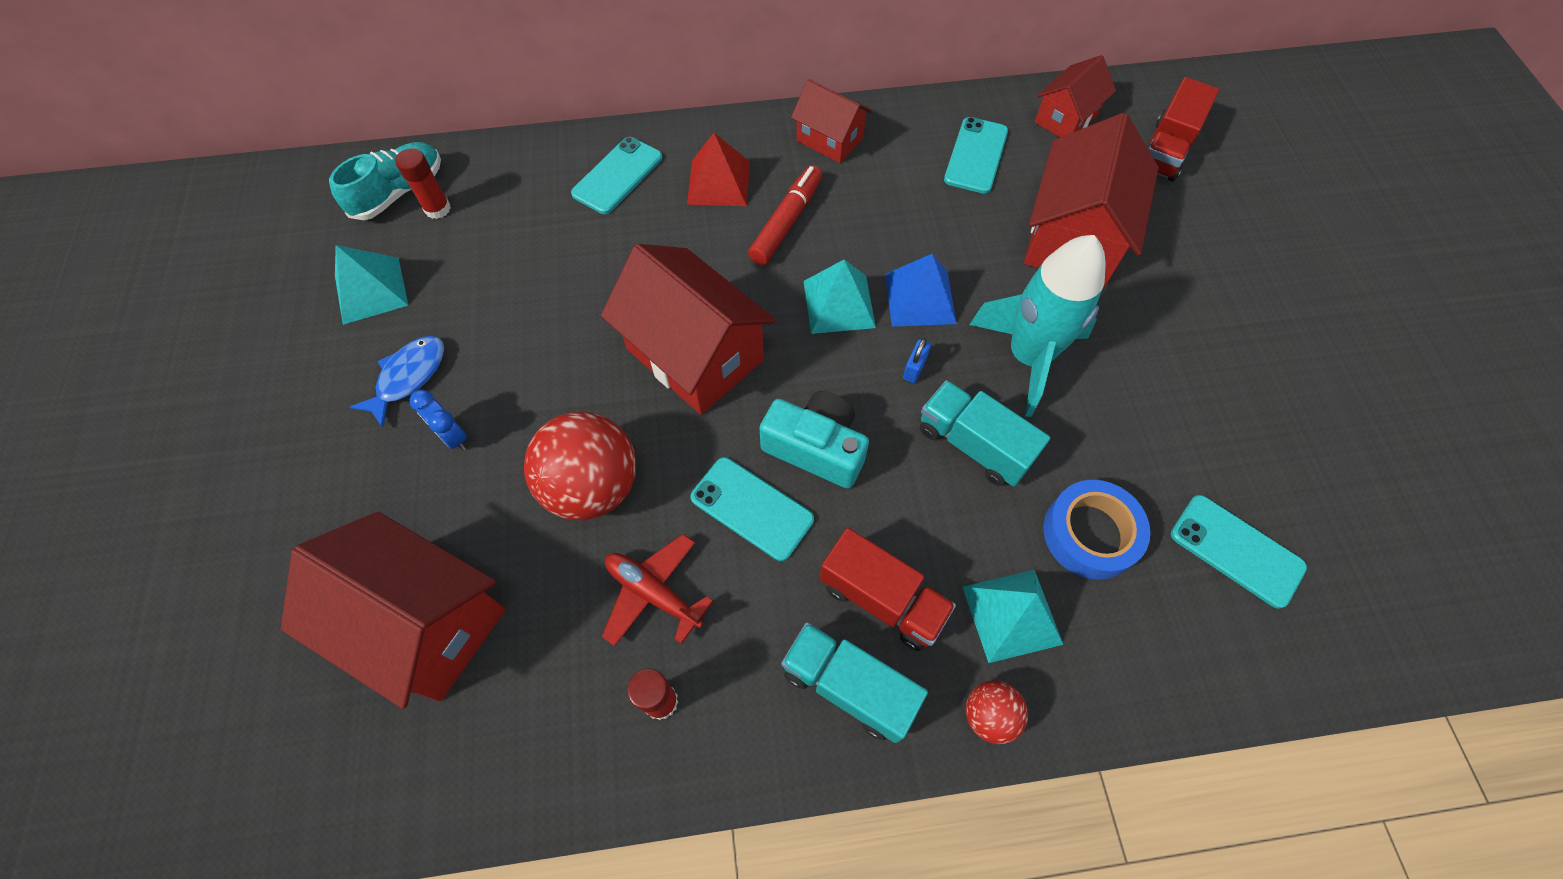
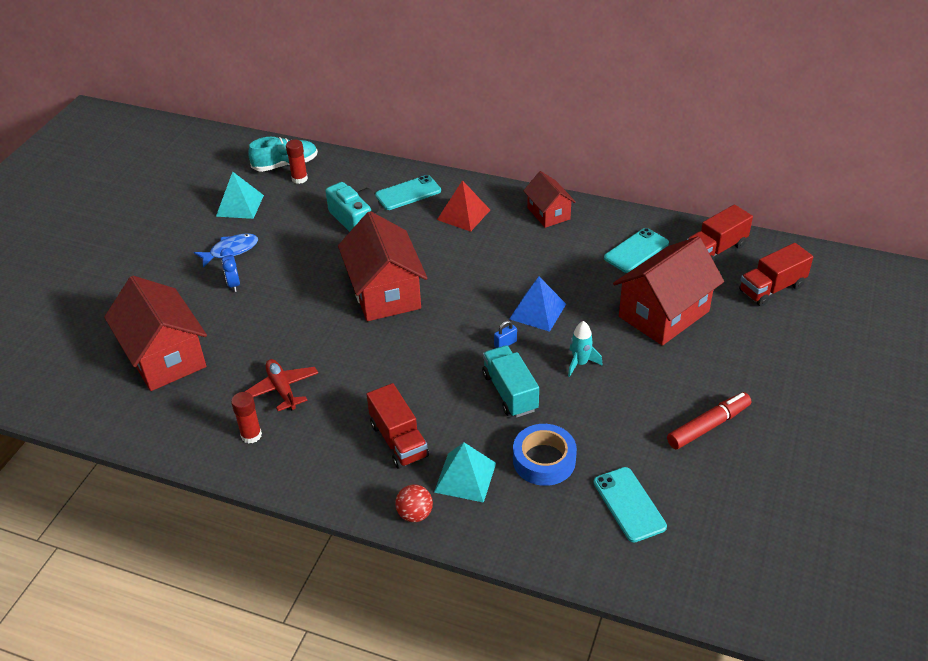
camera: 30 degrees right, 20 degrees down
(593, 486) = (286, 332): red ball -> none
(752, 508) = (361, 373): turquoise phone -> none
(786, 222) = (487, 247): red marker -> red marker (708, 426)
(816, 448) = (417, 360): turquoise camera -> turquoise camera (355, 219)
(839, 304) = (486, 297): turquoise pyramid -> none
(848, 686) = (350, 470): turquoise truck -> none
(1028, 357) = (580, 363): turquoise rocket -> turquoise rocket, size x0.47
(1066, 119) = (716, 250): red house -> red truck

